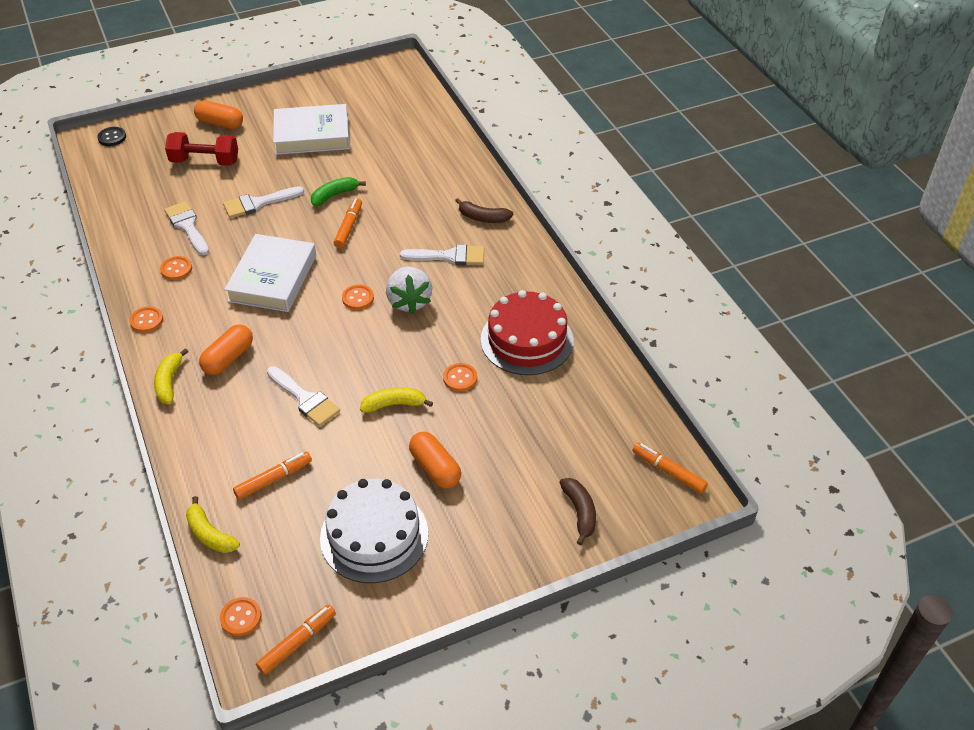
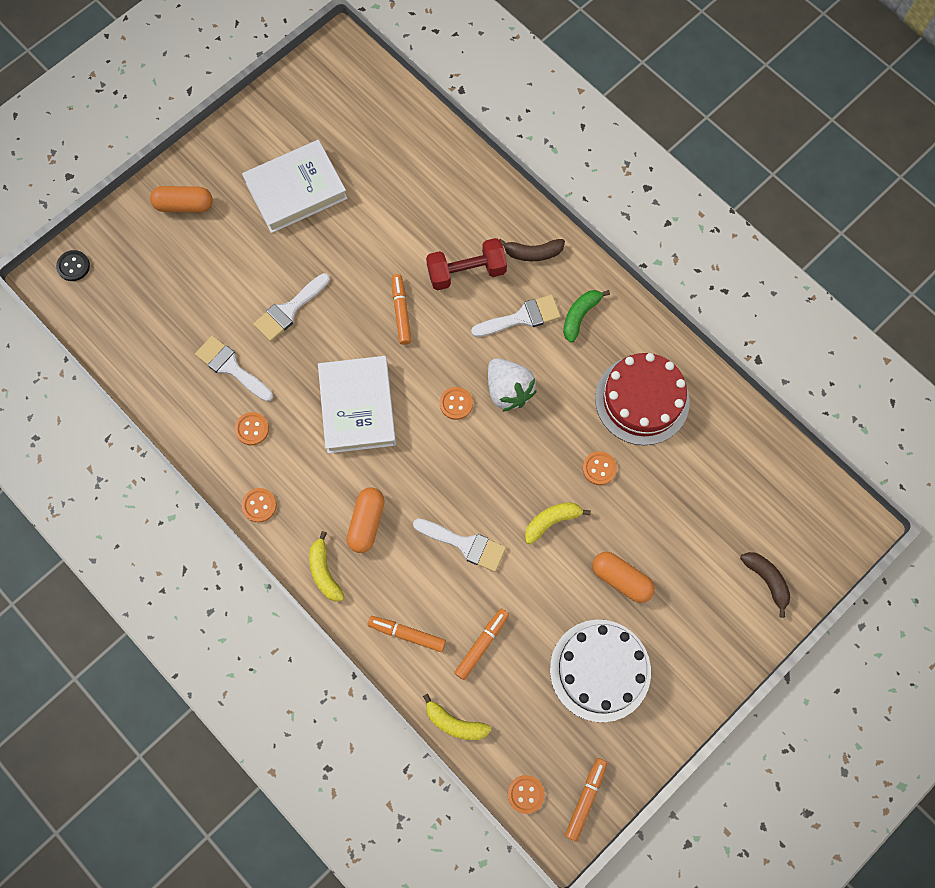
camera: 20 degrees left, 25 degrees up
(205, 161) = (198, 268): red dumbbell -> red dumbbell (466, 272)
(334, 195) = (364, 272): green banana -> green banana (580, 316)
(668, 471) = (826, 508): orange marker -> orange marker (407, 634)

